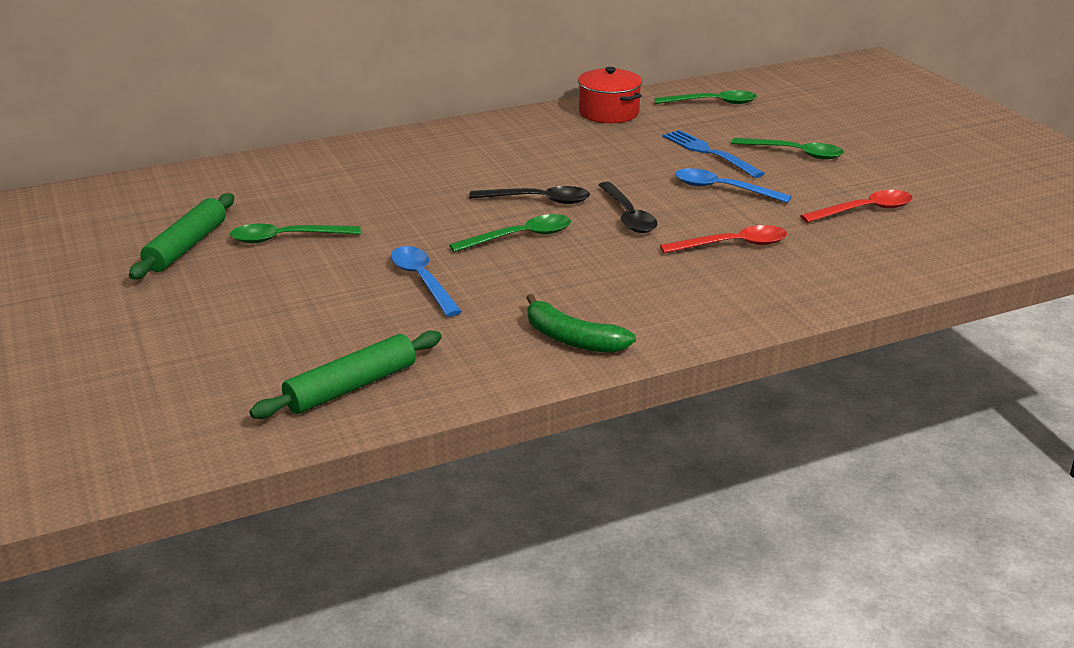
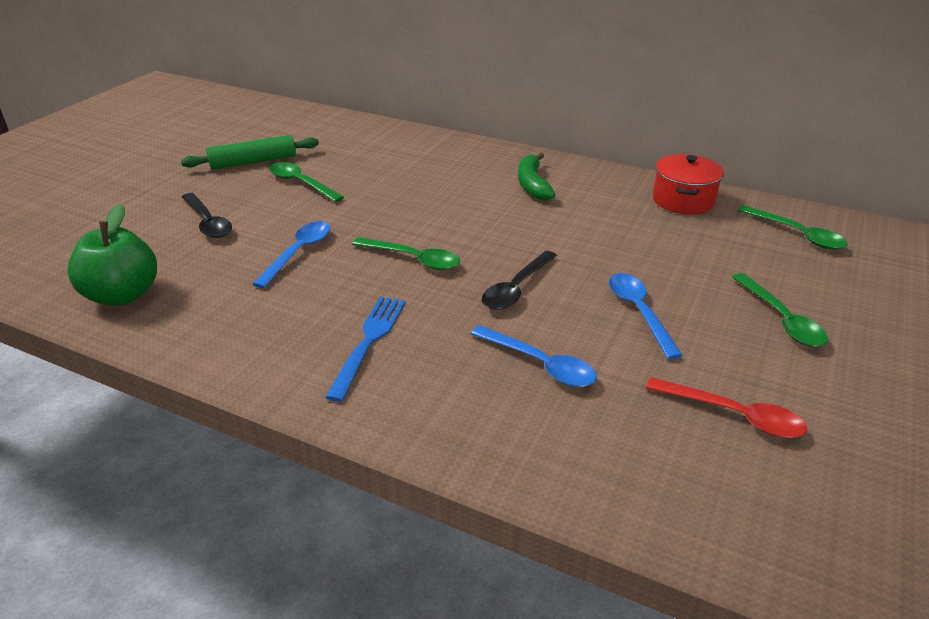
camera: 50 degrees right, 5 degrees up
(351, 387) = (122, 295): green rolling pin -> green apple
(538, 200) = (483, 240): black spoon -> black spoon (208, 223)
(572, 339) = (276, 354): green banana -> green banana (532, 184)
(709, 153) = (697, 275): blue fork -> blue fork (368, 342)
(733, 245) = (540, 364): red spoon -> blue spoon

